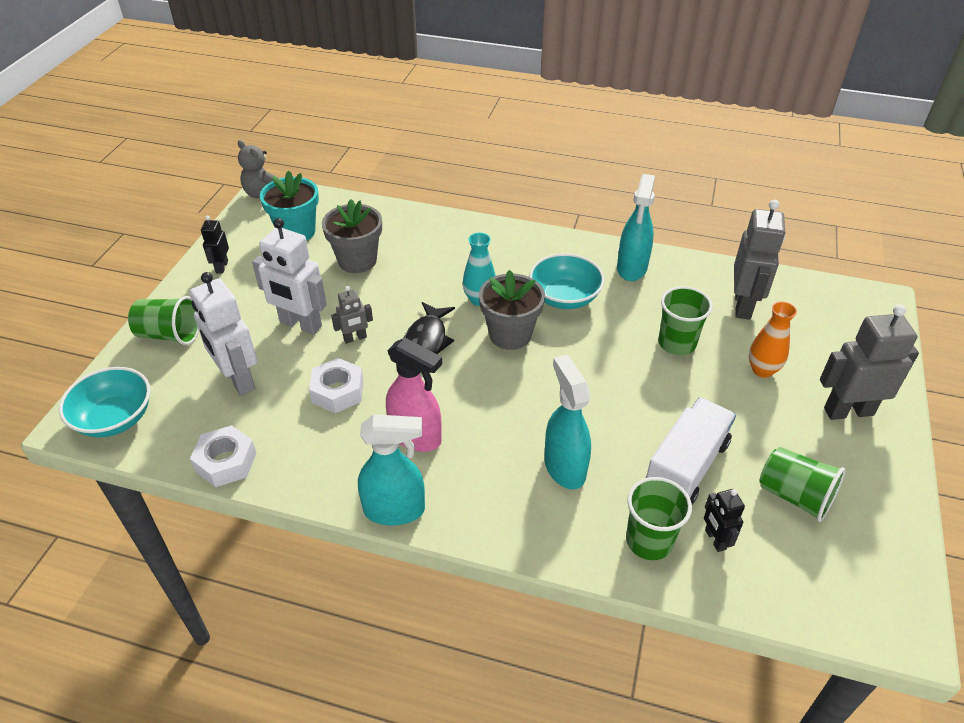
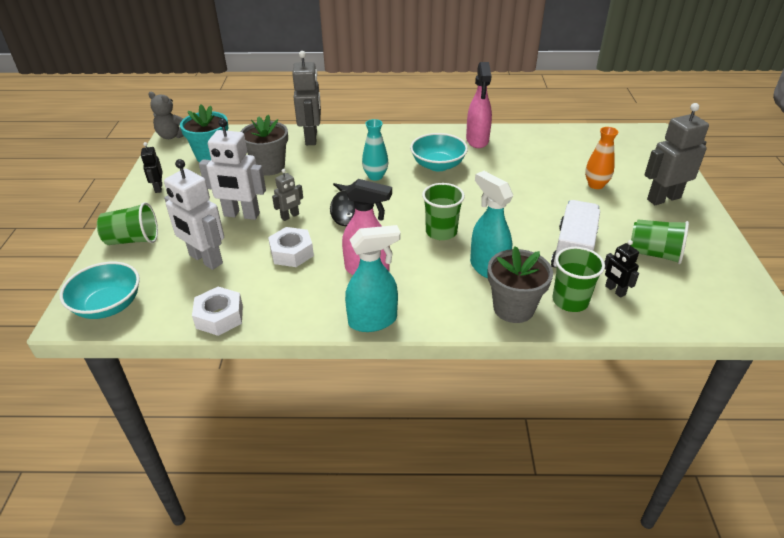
camera: 15 degrees left, 5 degrees down
(510, 335) = (409, 194): grey flower pot -> grey flower pot (513, 308)
(631, 268) = (477, 140): turquoise spray bottle -> pink spray bottle
(677, 343) = (530, 179): green cup -> green cup (441, 232)
(743, 305) = (564, 150): grey robot -> grey robot (311, 138)

